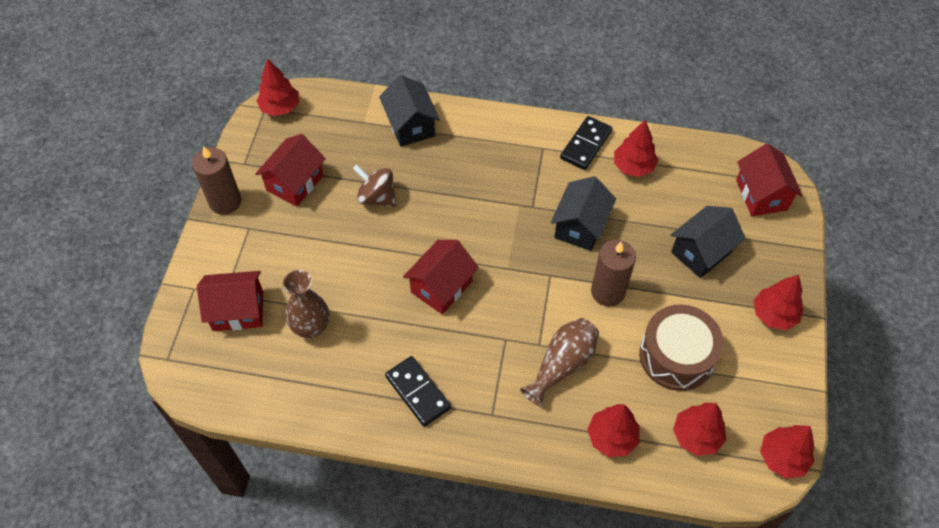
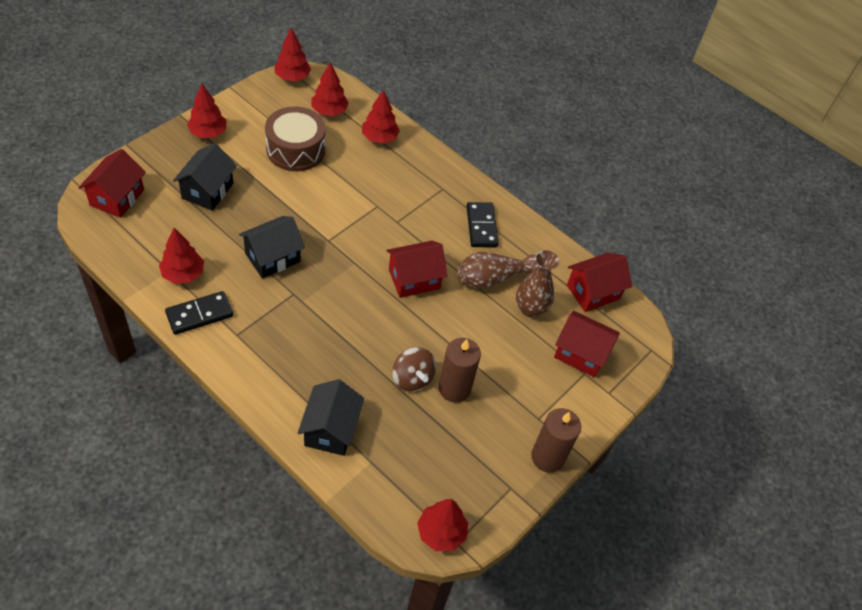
camera: 155 degrees left, 5 degrees down
(295, 183) = (474, 437): red house -> red house (593, 292)
(562, 365) = (373, 187): brown vase -> brown vase (490, 279)
(608, 292) = (299, 207): brown candle -> brown candle (454, 388)
(701, 252) = (207, 191): black house -> black house turned 60 degrees counterclockwise

